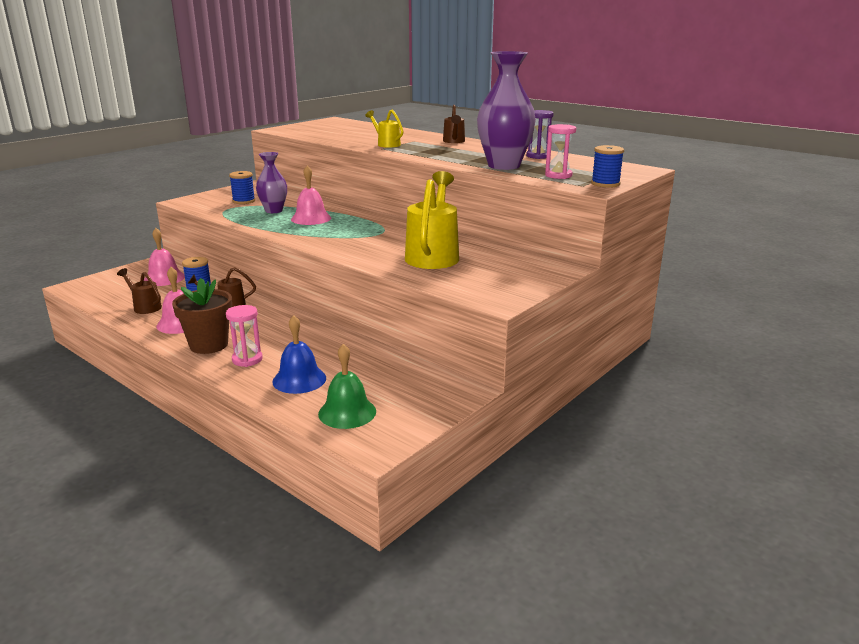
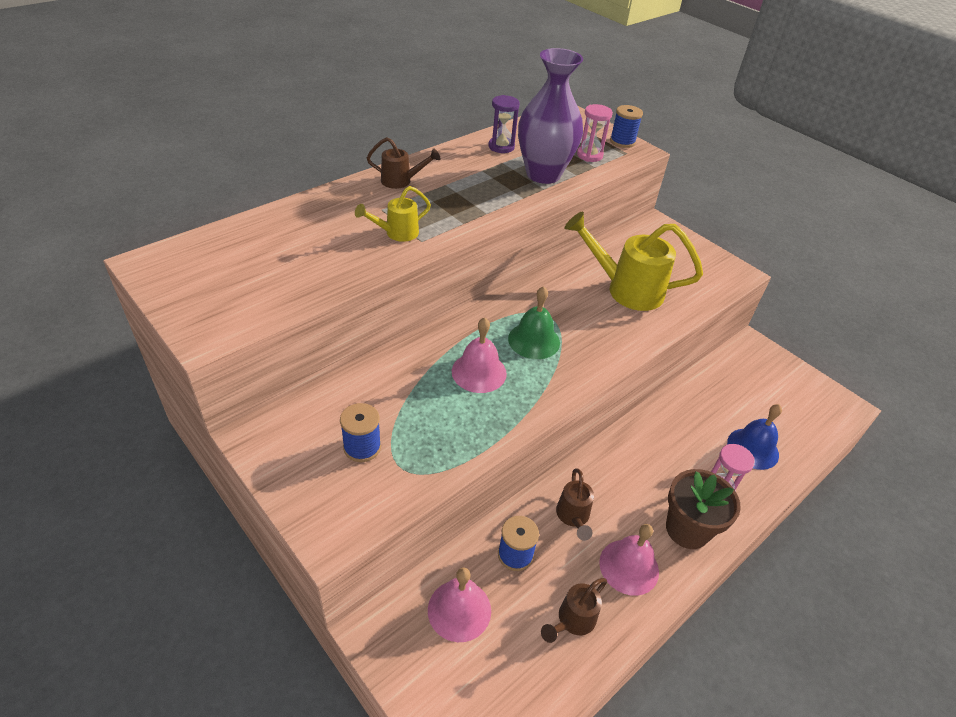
camera: 85 degrees left, 20 degrees up
(274, 211) = (430, 410): purple vase -> none
(347, 412) = (801, 418): green bell -> green bell (534, 340)

